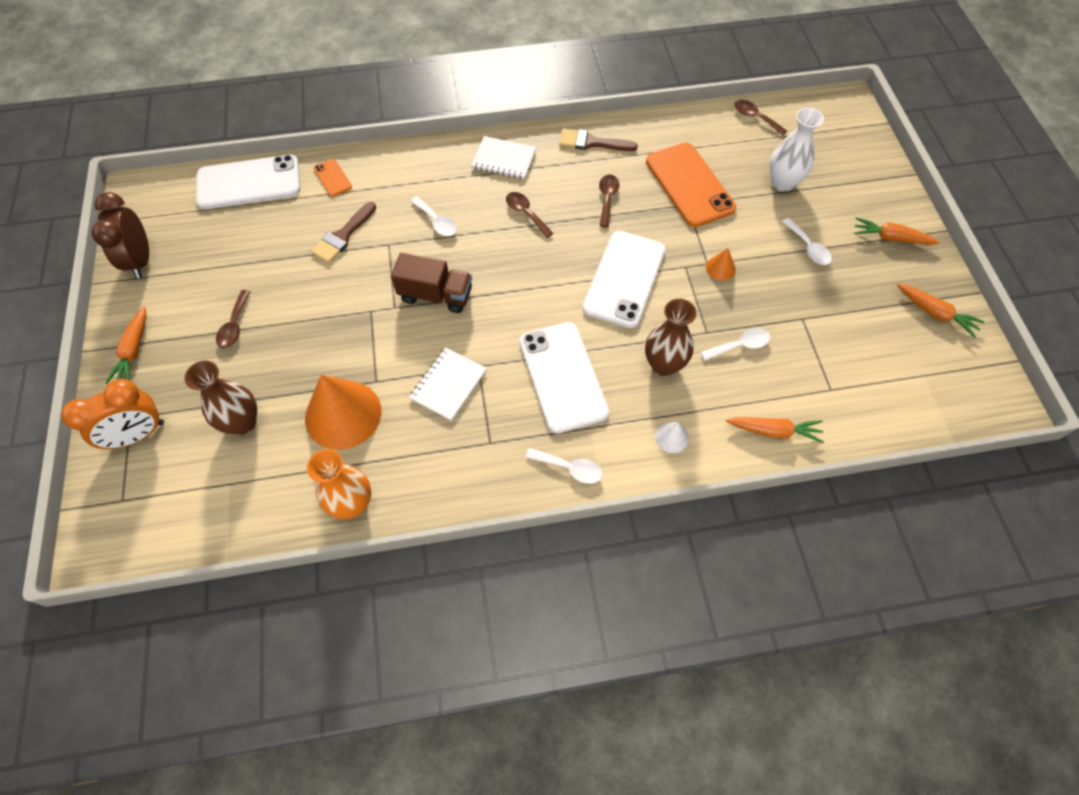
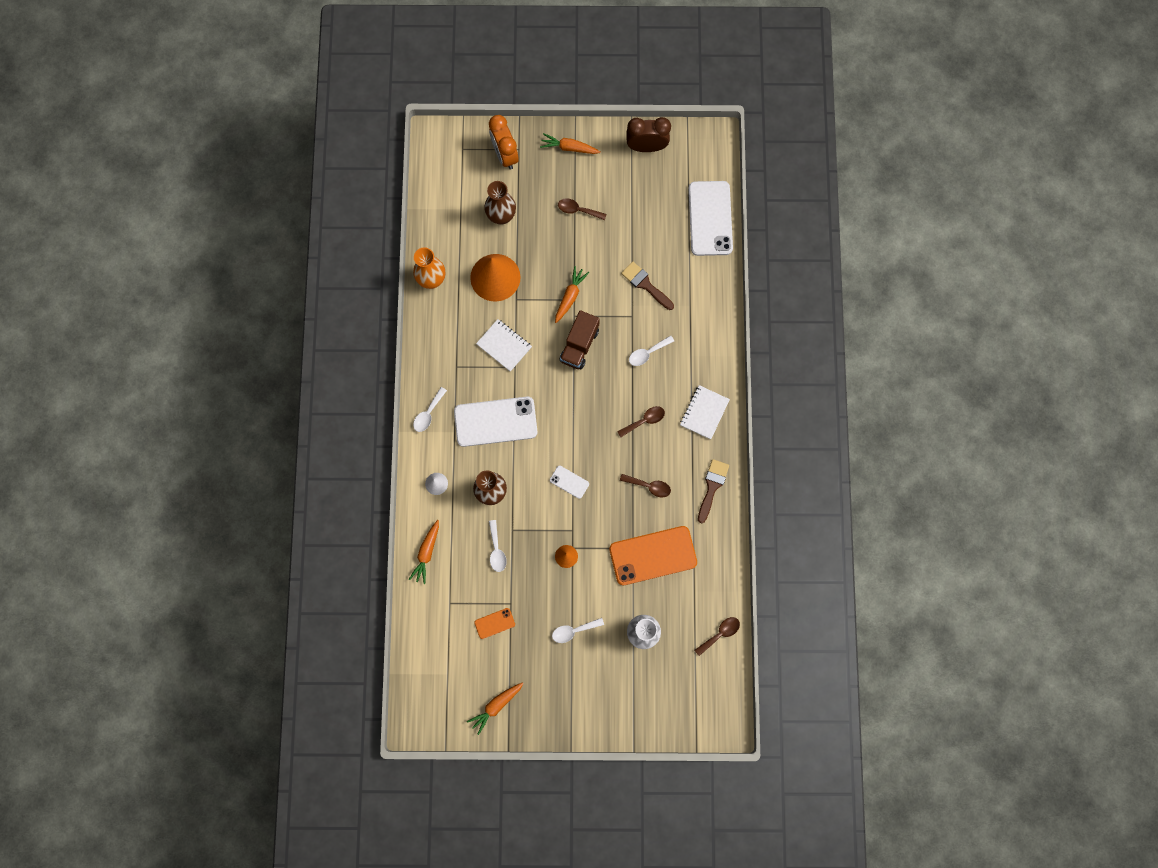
camera: 100 degrees right, 15 degrees up
(332, 178) = (705, 279): orange phone -> orange phone (494, 623)
(624, 279) = (569, 482): white phone -> white phone, size x0.45
(890, 238) = (571, 700): orange carrot -> orange carrot (570, 296)

